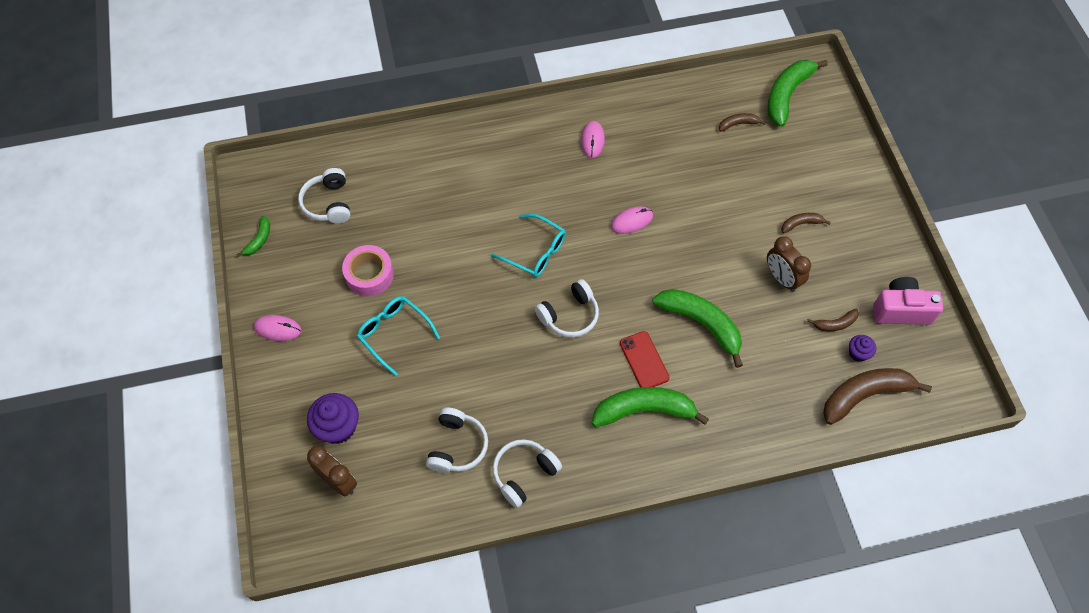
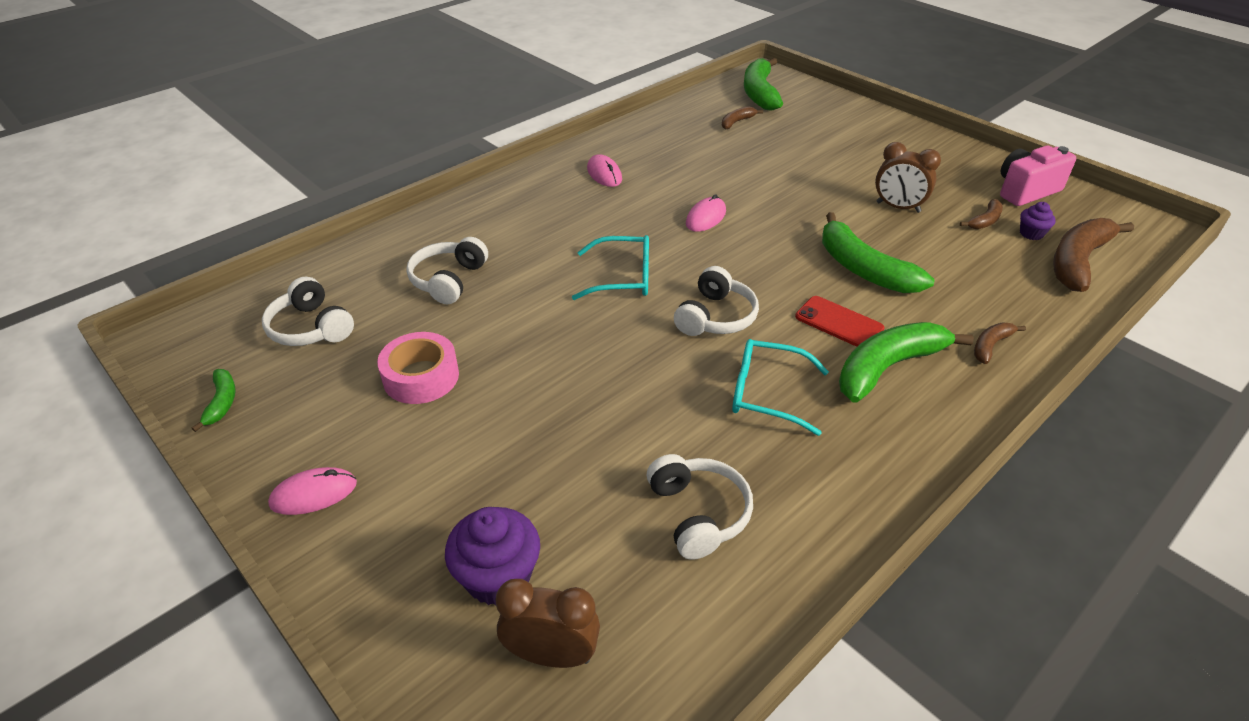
camera: 30 degrees left, 20 degrees down
(394, 333) = (503, 425): turquoise glasses -> turquoise glasses (766, 393)
(524, 474) = (816, 502): white headphones -> white headphones (448, 280)
(701, 324) = (863, 269): green banana -> green banana turned 135 degrees counterclockwise
(801, 224) = (869, 165): brown banana -> brown banana (990, 346)

